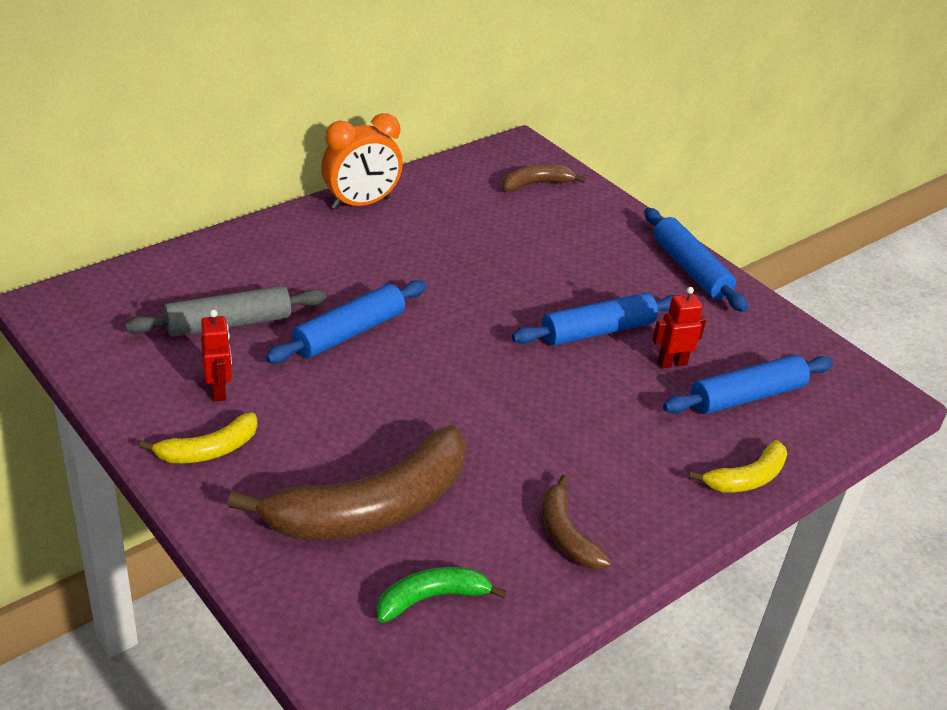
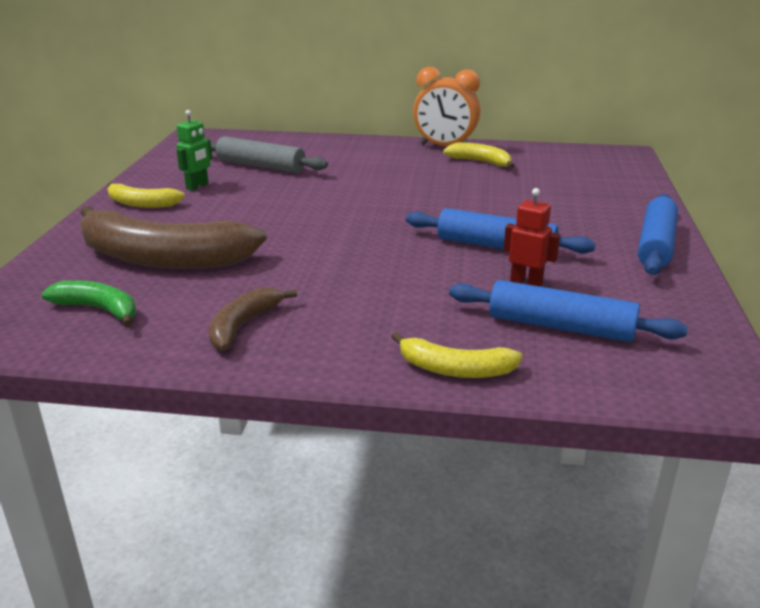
camera: 50 degrees right, 10 degrees down
(219, 391) = (197, 186): red robot -> green robot
(349, 333) = (317, 190): blue rolling pin -> none
(427, 215) = (480, 162): none -> yellow banana
(536, 184) = (598, 171): brown banana -> none

